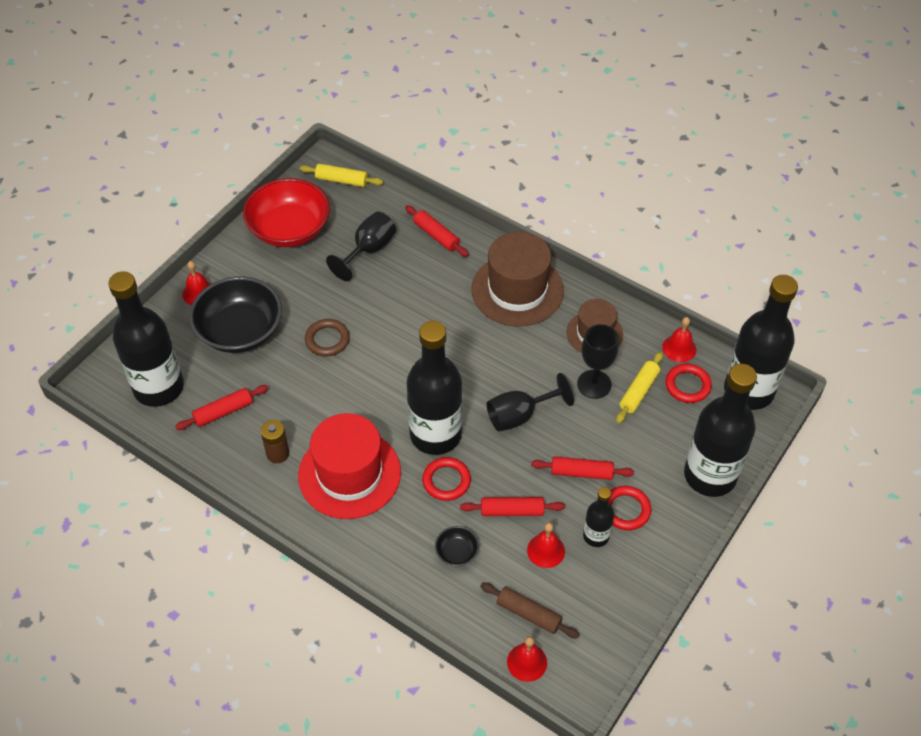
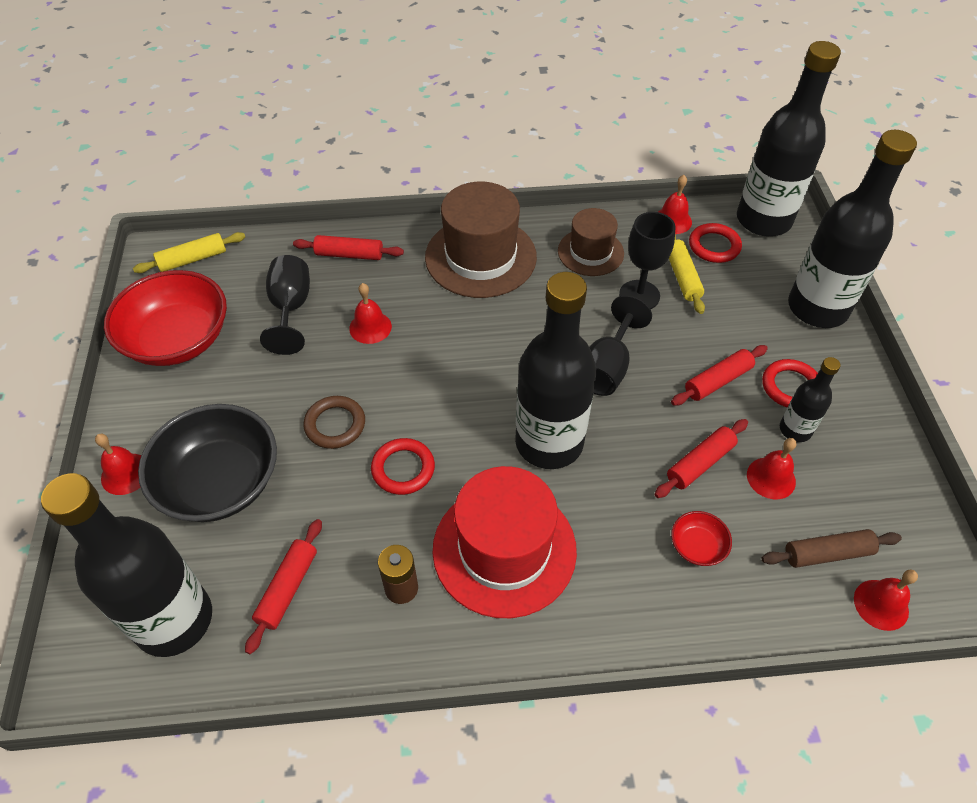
camera: 40 degrees left, 0 degrees up
(403, 293) = (370, 327): none -> red bell
(446, 481) = (608, 481): red ring -> red ring (403, 469)
(457, 552) = (697, 546): black bowl -> red bowl

